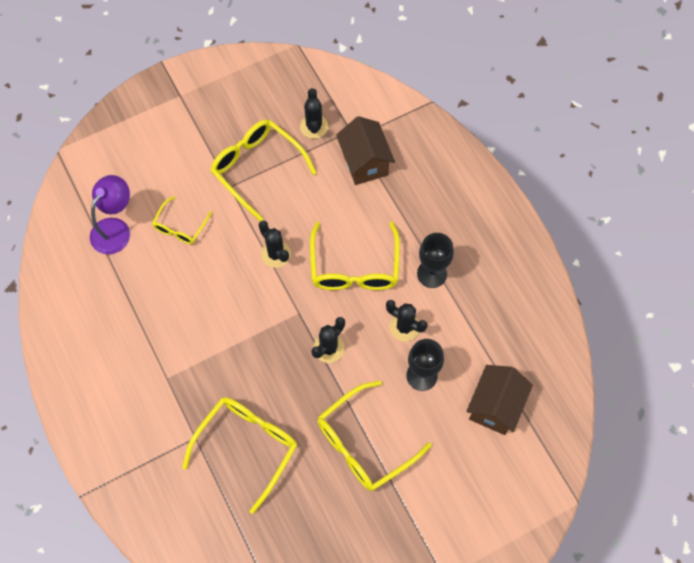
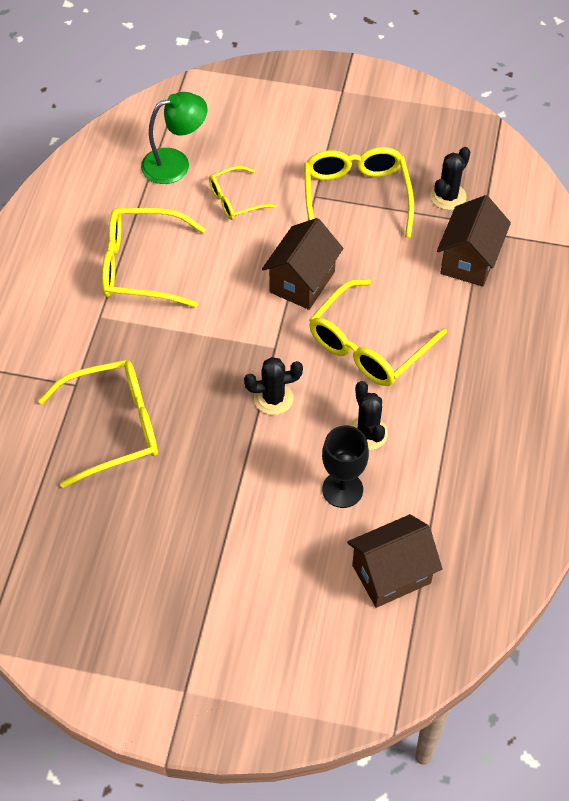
camera: 40 degrees right, 10 degrees down
(115, 228) = (175, 163): purple lamp -> green lamp
(275, 254) = (302, 282): black cactus -> brown house
(365, 443) = (227, 508): yellow glasses -> yellow glasses (143, 266)
(432, 274) = (443, 405): black goblet -> none

